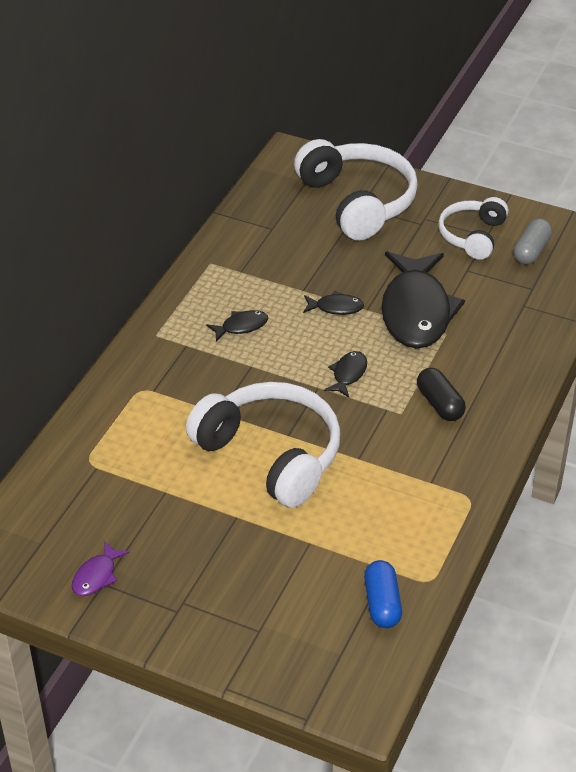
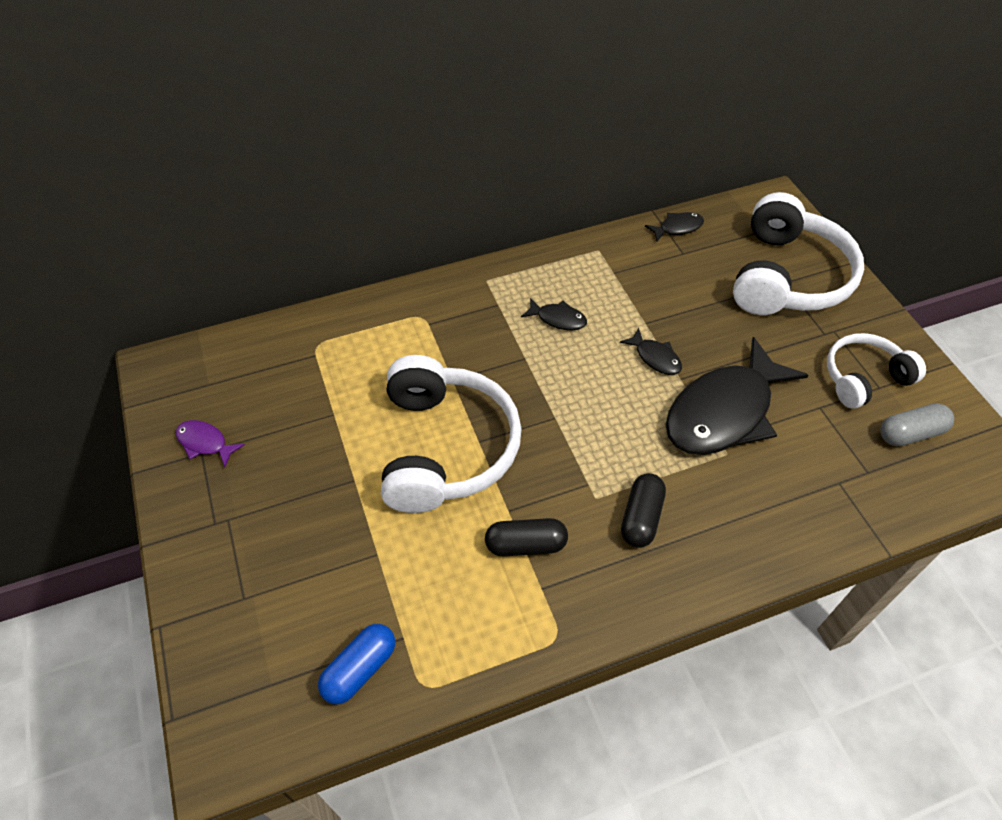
camera: 45 degrees right, 10 degrees up
(96, 576) = (205, 443): purple fish -> purple fish turned 45 degrees clockwise
(348, 374) = (593, 425): black fish -> black fish (677, 228)
(392, 468) = (525, 545): none -> black capsule

